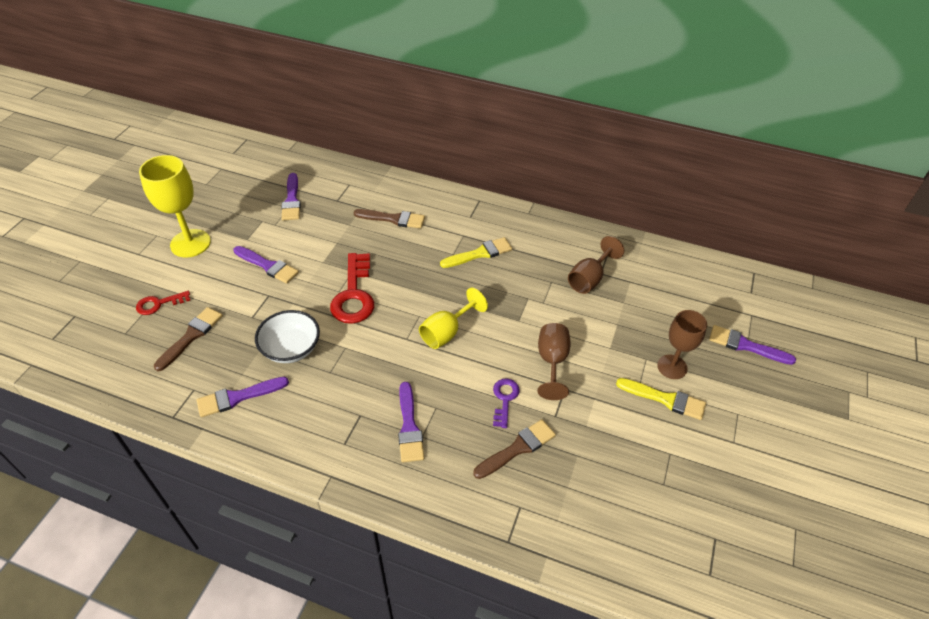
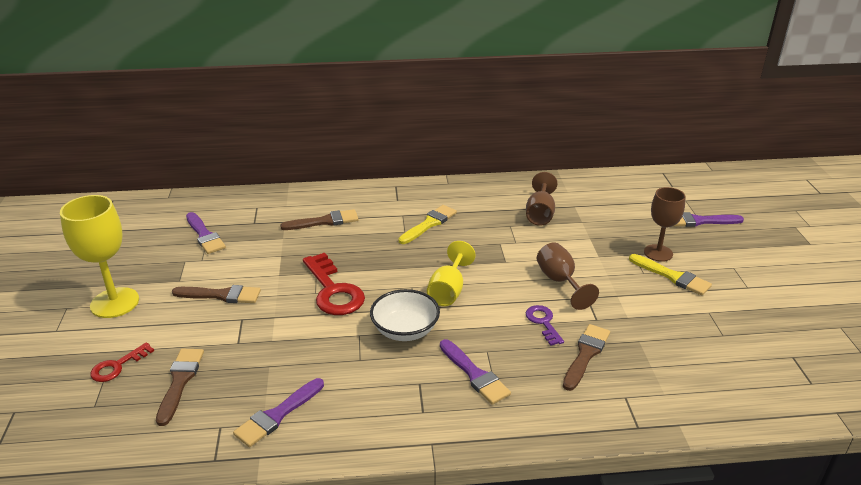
camera: 25 degrees left, 15 degrees down
(268, 266) = (221, 295): purple brush -> brown brush
(291, 348) = (303, 354): white bowl -> white bowl (405, 330)
(665, 399) = (672, 276): yellow brush -> yellow brush turned 45 degrees clockwise

